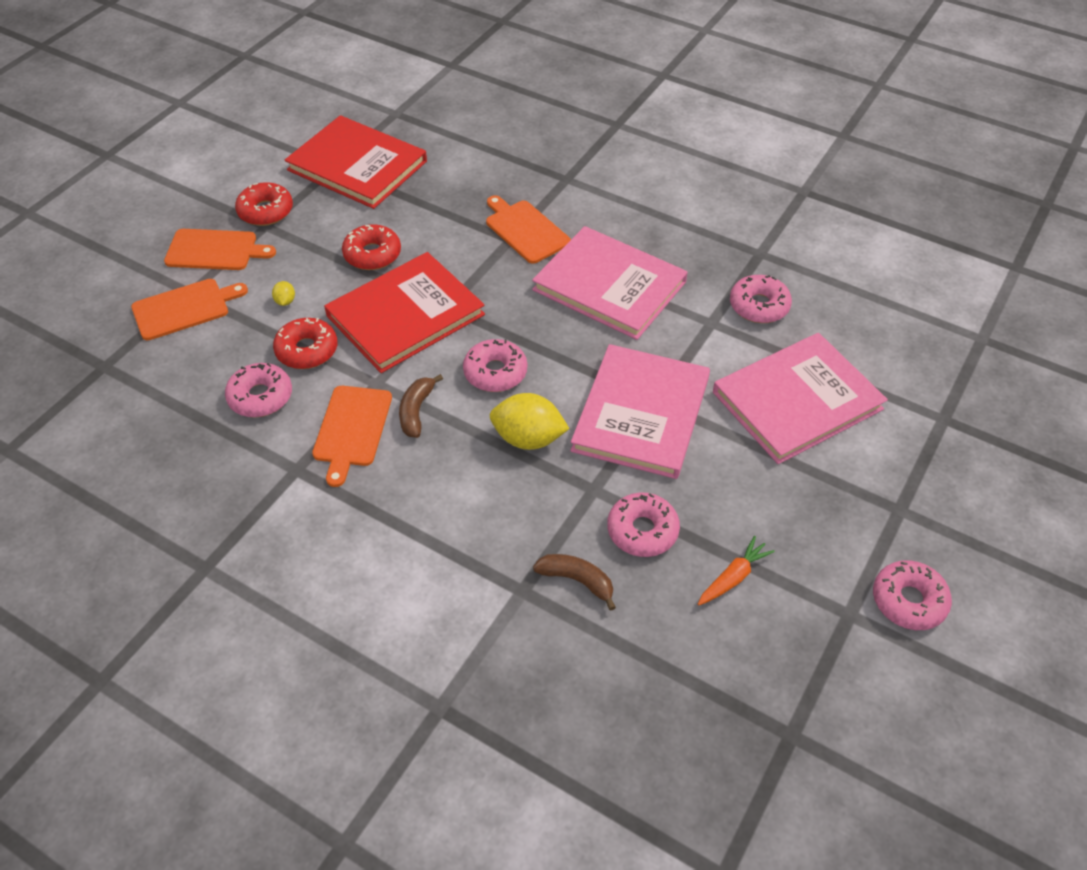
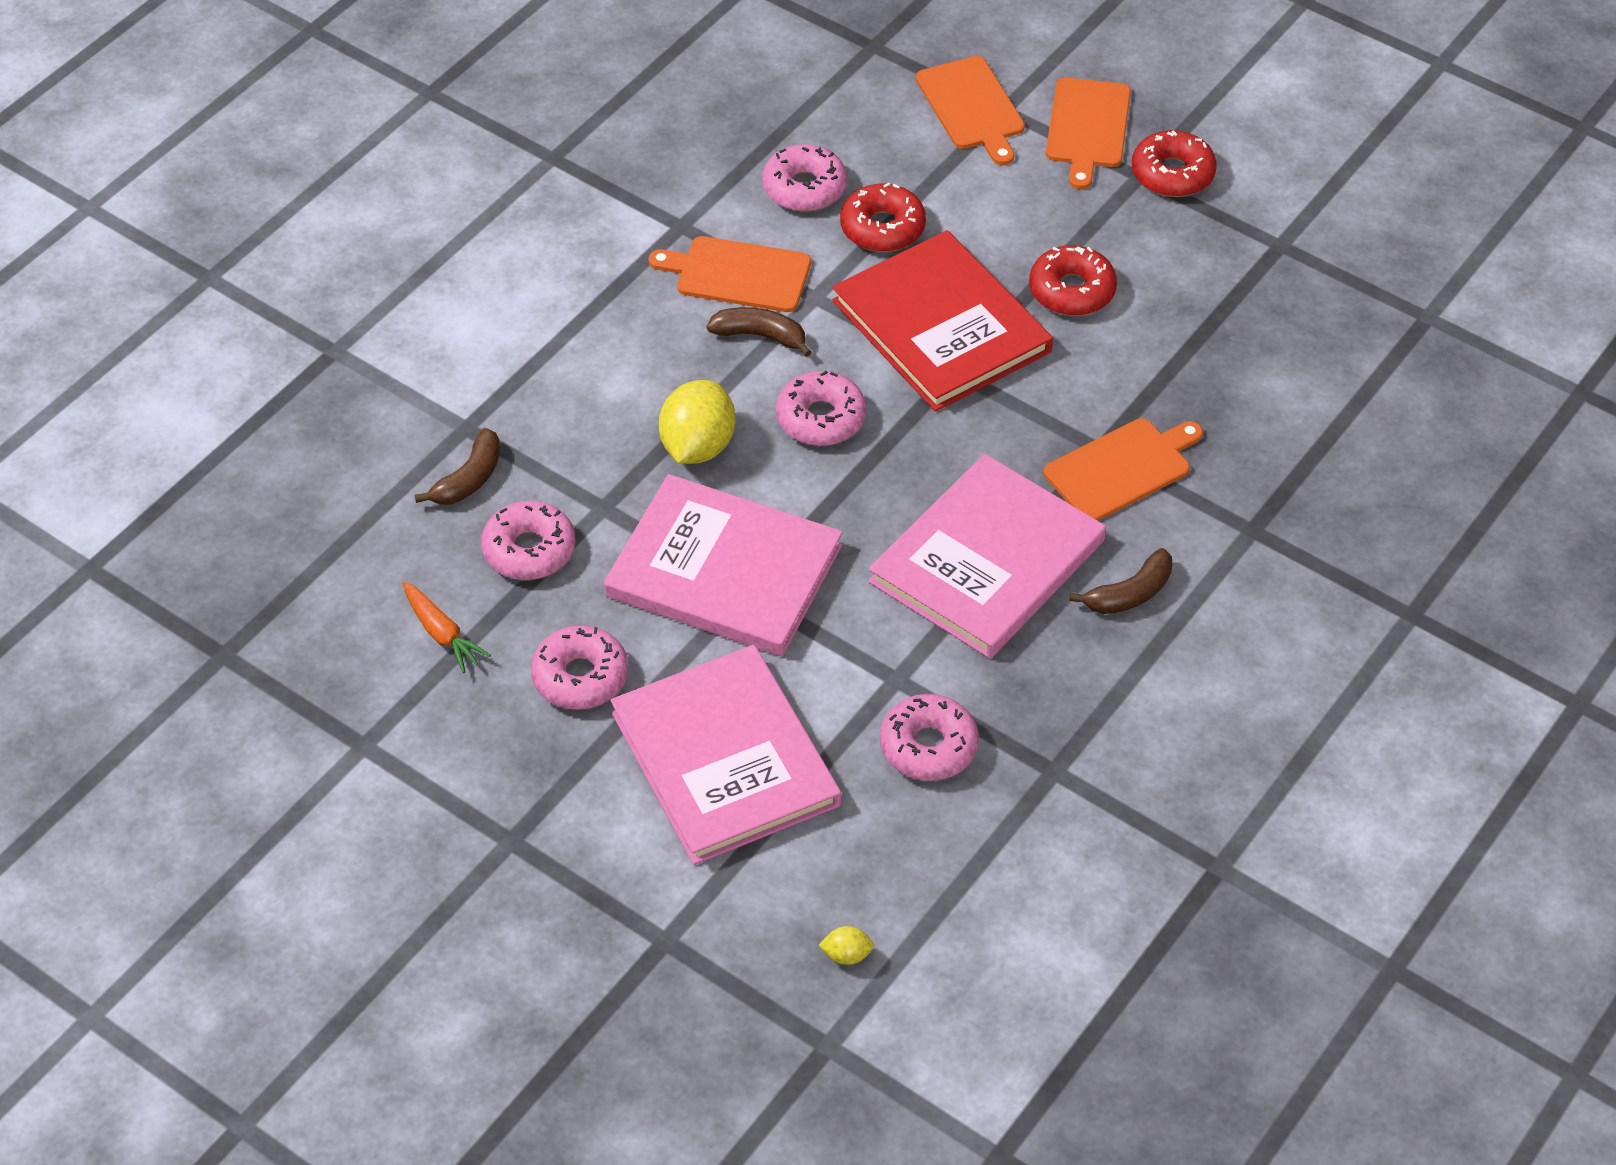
camera: 95 degrees right, 0 degrees up
(285, 301) = (978, 203): yellow lemon -> yellow lemon (846, 955)
(357, 166) = (1283, 271): red book -> none
(623, 225) = (1130, 594): none -> brown banana
(908, 601) = (368, 814): pink donut -> pink donut (580, 677)

